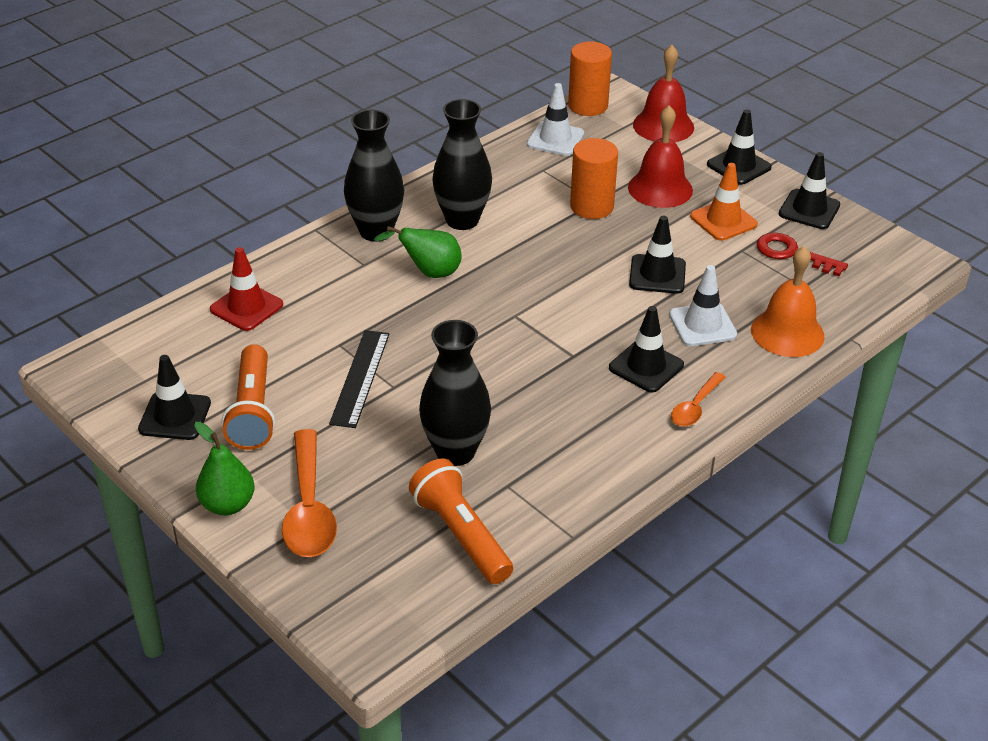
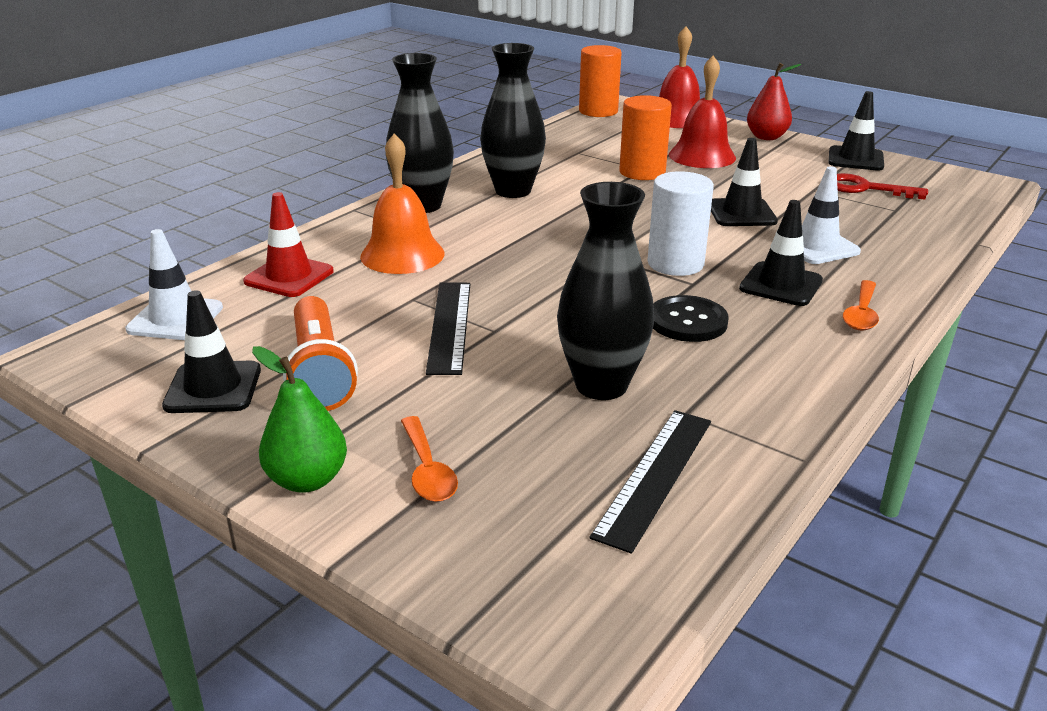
camera: 10 degrees left, 10 degrees down
(309, 508) = (427, 470): orange spoon -> orange spoon, size x0.57
(429, 273) = (495, 231): green pear -> none
(461, 535) = (654, 476): orange flashlight -> black ruler
(549, 397) = (687, 321): none -> black button
(555, 139) = (579, 132): white traffic cone -> white traffic cone (175, 319)
(568, 331) = (675, 263): none -> white cylinder
(723, 220) = (779, 172): orange traffic cone -> none
(739, 166) = (766, 137): black traffic cone -> red pear
(787, 333) = (909, 244): orange bell -> orange bell (402, 254)

